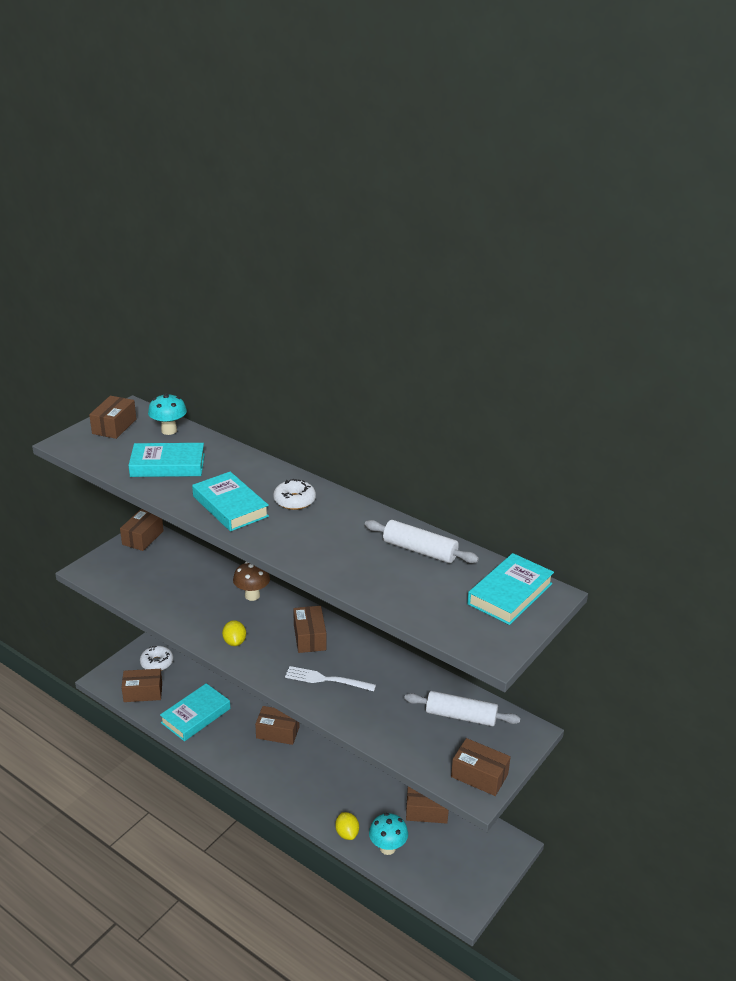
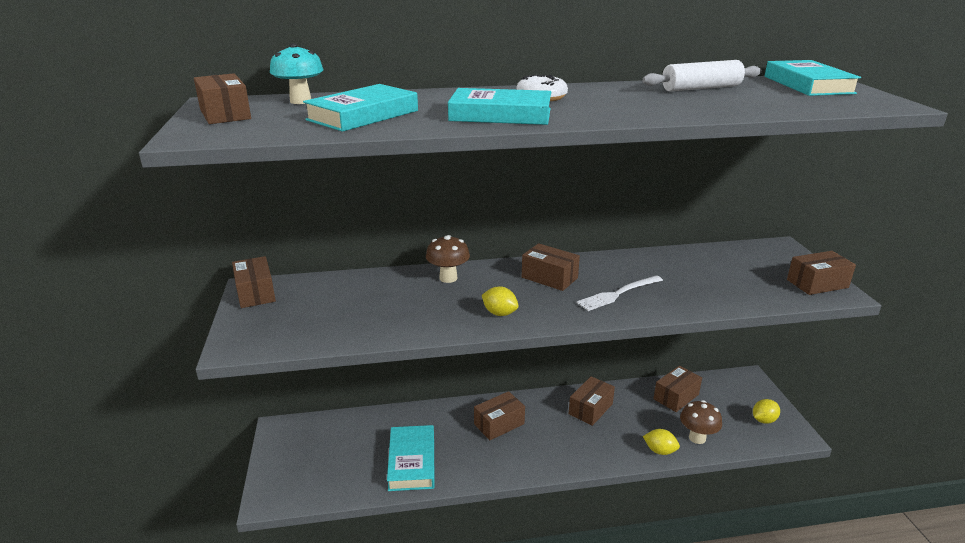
camera: 45 degrees left, 5 degrees down
(143, 692) = (330, 480): brown box -> brown box (590, 409)
(157, 663) = (307, 448): white donut -> none
(387, 848) = (697, 438): turquoise mushroom -> brown mushroom
(460, 879) = (763, 420): none -> yellow lemon
(461, 716) = (735, 261): white rolling pin -> none

